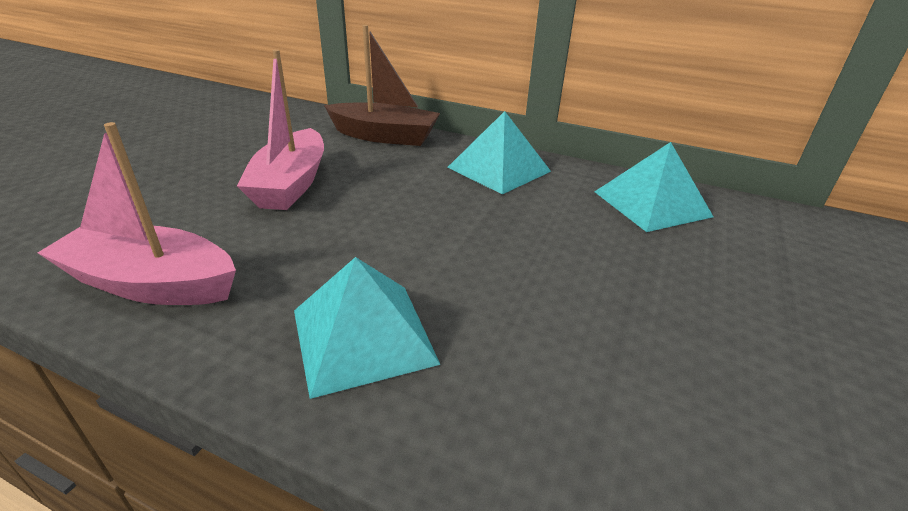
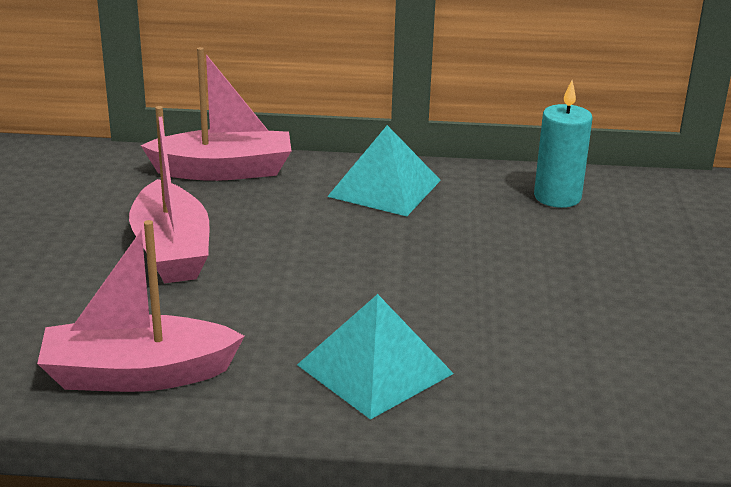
camera: 20 degrees left, 5 degrees down
(384, 136) = (224, 171): brown boat -> pink boat
(651, 203) = (557, 197): turquoise pyramid -> turquoise candle

